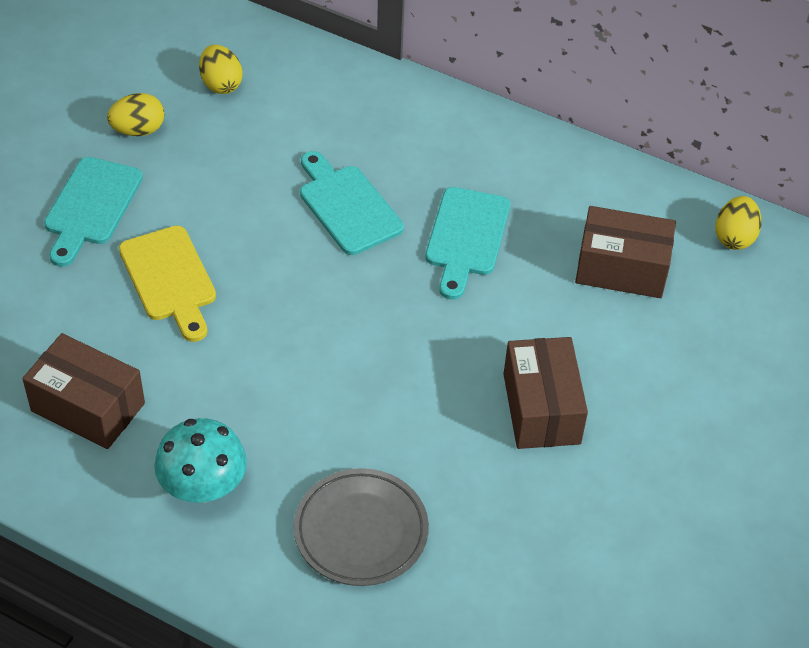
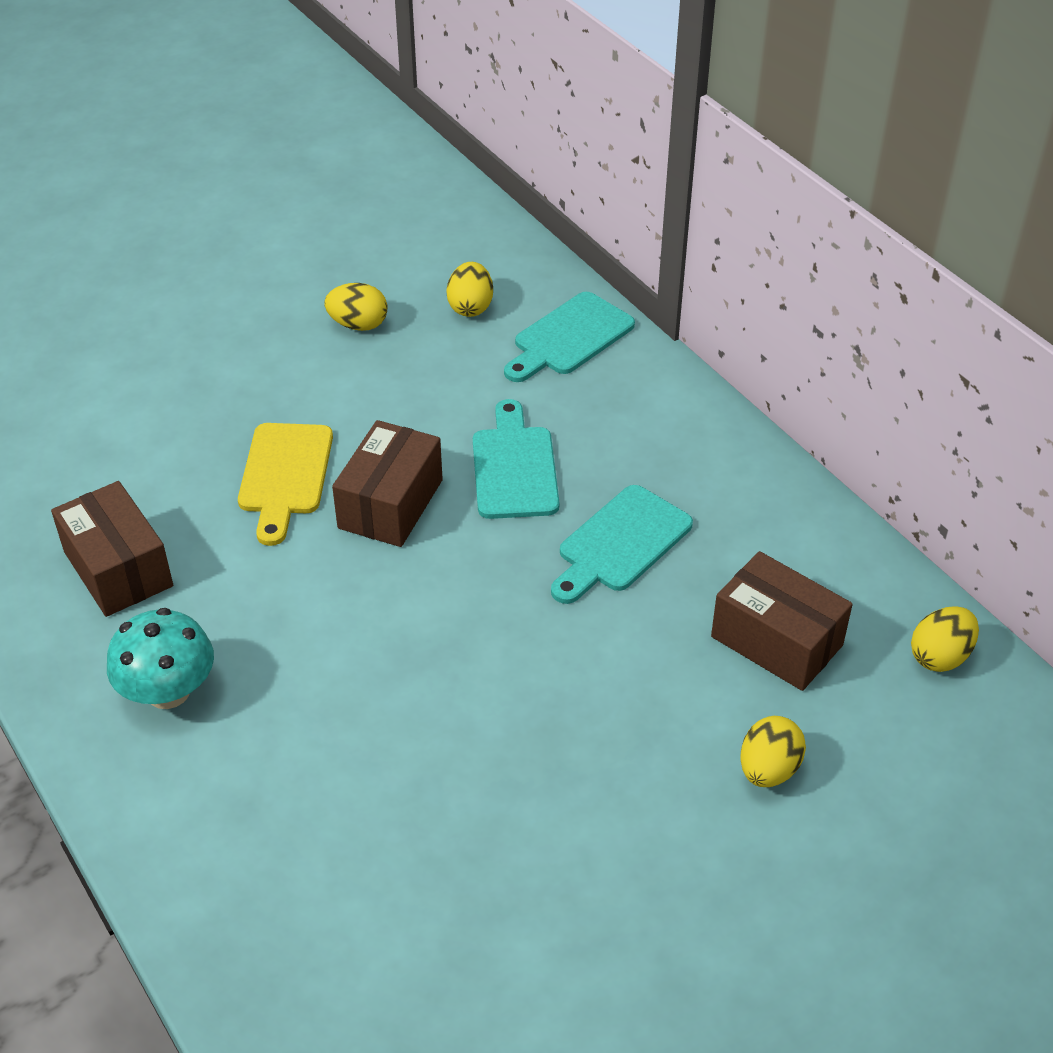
camera: 30 degrees right, 5 degrees down
(91, 206) = (261, 381): turquoise cutting board -> turquoise cutting board (569, 337)
(361, 531) = (290, 806): grey plate -> none
(541, 408) = (578, 757): brown box -> brown box (391, 504)
(673, 363) = (768, 770): none -> yellow egg

